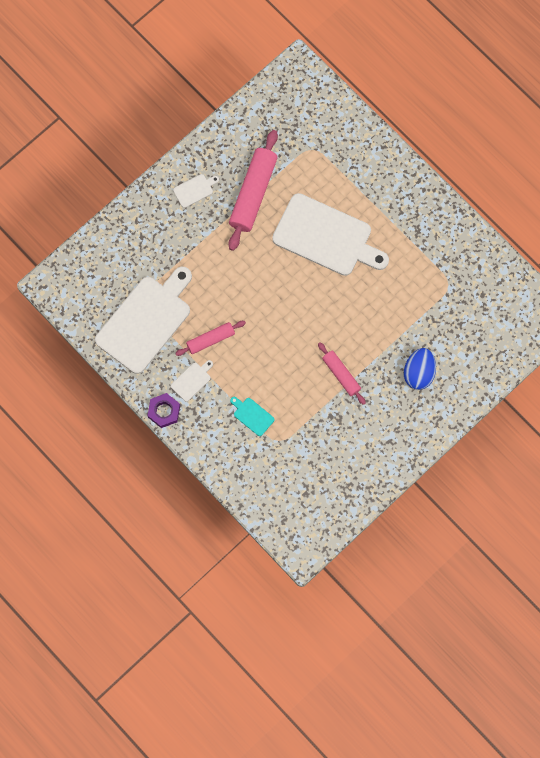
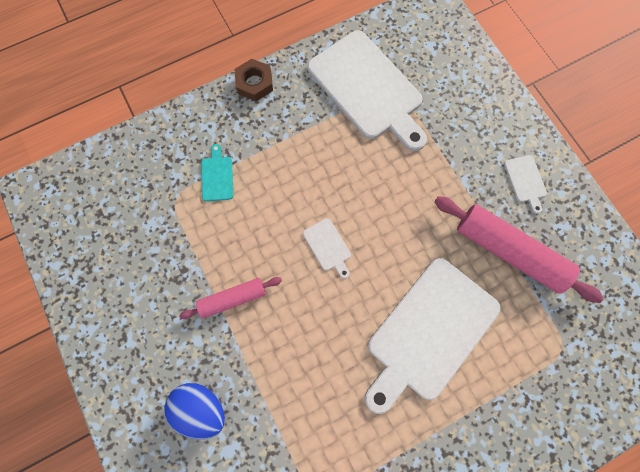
camera: 105 degrees right, 0 degrees up
(164, 411) = (254, 83): purple nut -> brown nut
(192, 380) = (281, 121): white cutting board -> white cutting board (328, 246)
(210, 339) = (325, 153): pink rolling pin -> none
(252, 415) = (217, 176): turquoise cutting board -> turquoise cutting board turned 60 degrees counterclockwise

